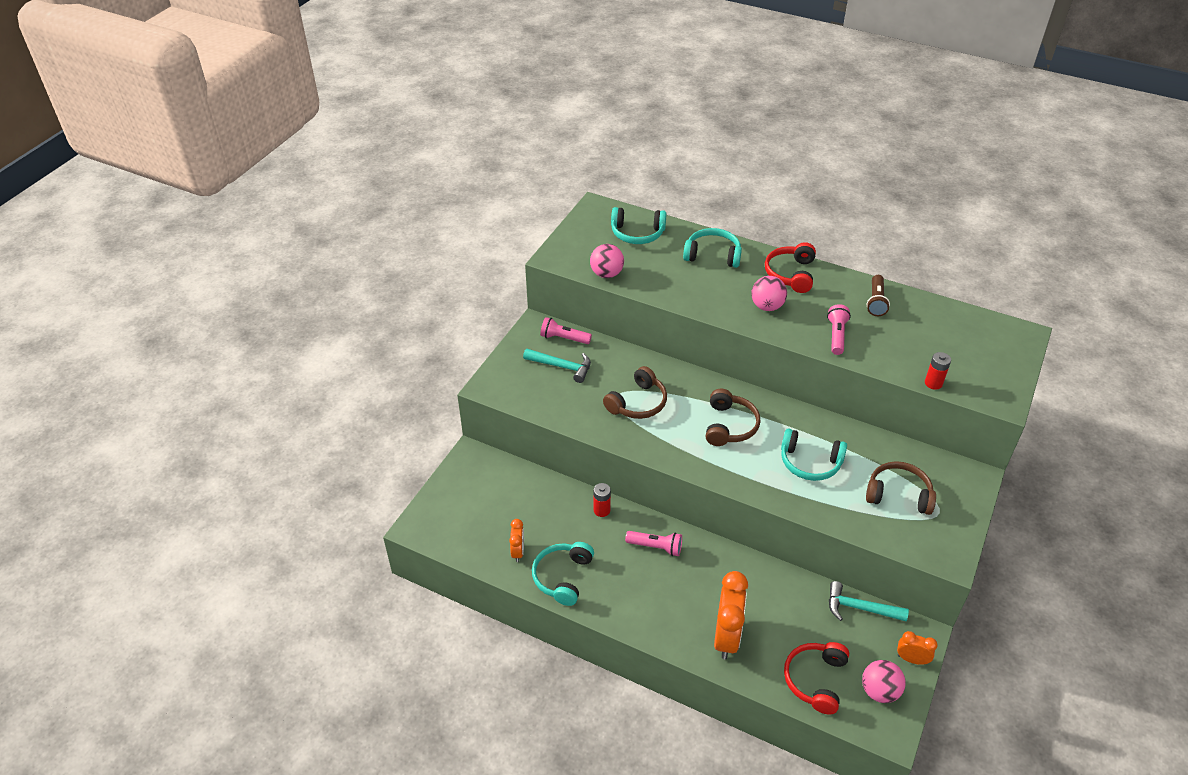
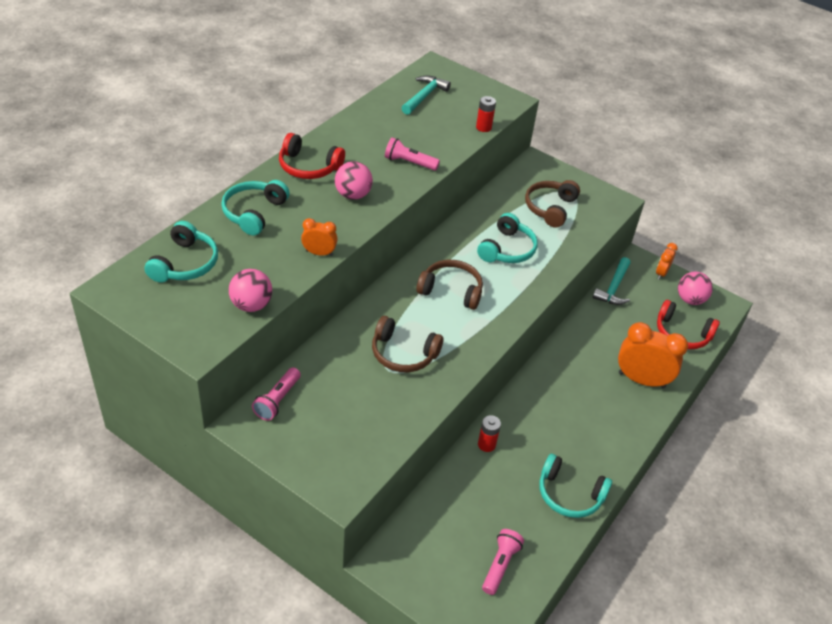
camera: 85 degrees left, 0 degrees up
(518, 552) = (533, 531): orange clock -> orange clock (319, 253)
(562, 366) = (326, 410): turquoise hammer -> turquoise hammer (424, 96)
(637, 403) = (403, 353): brown headphones -> brown headphones turned 150 degrees clockwise
(656, 547) = (538, 409): pink flashlight -> pink flashlight (500, 565)
(876, 302) = (369, 127): brown flashlight -> none

